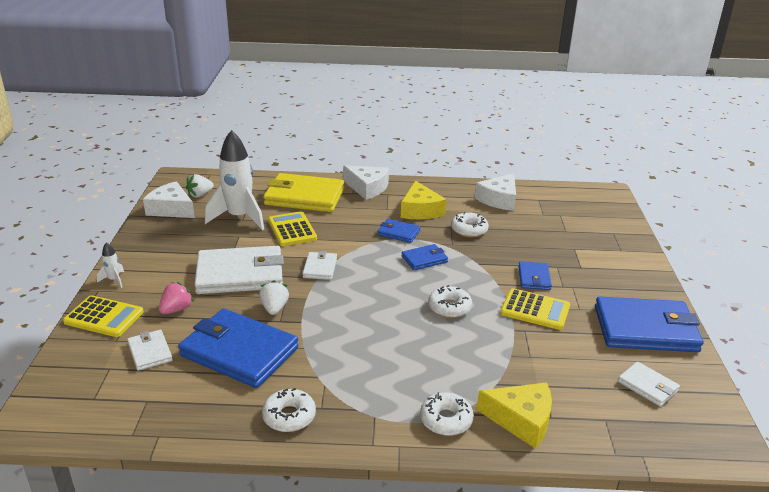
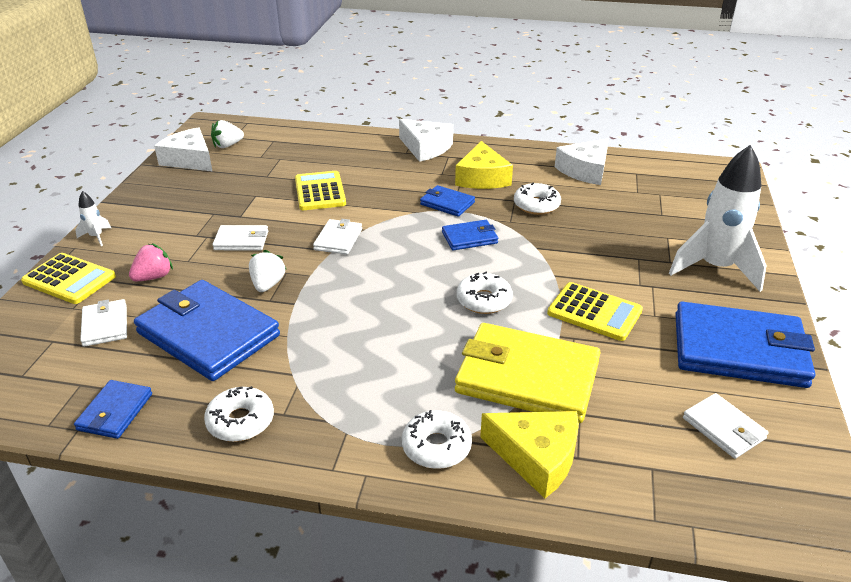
camera: 10 degrees right, 5 degrees up
(239, 218) = (263, 174): white rocket -> white rocket (715, 268)
(240, 274) = (241, 241): white wallet -> white wallet, size x0.48
(304, 197) = (347, 154): yellow wallet -> yellow wallet (527, 377)
(534, 278) = (604, 271): blue wallet -> blue wallet (115, 412)

